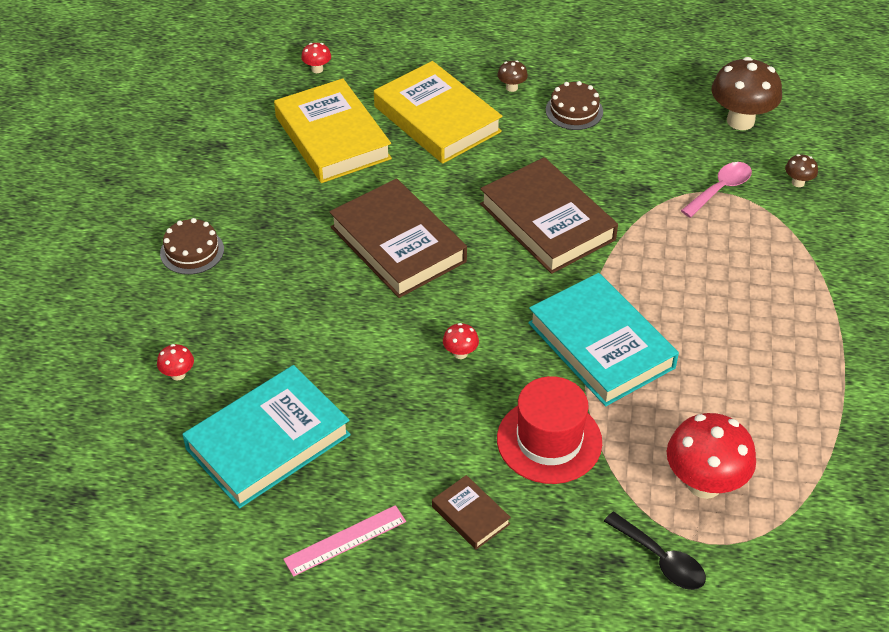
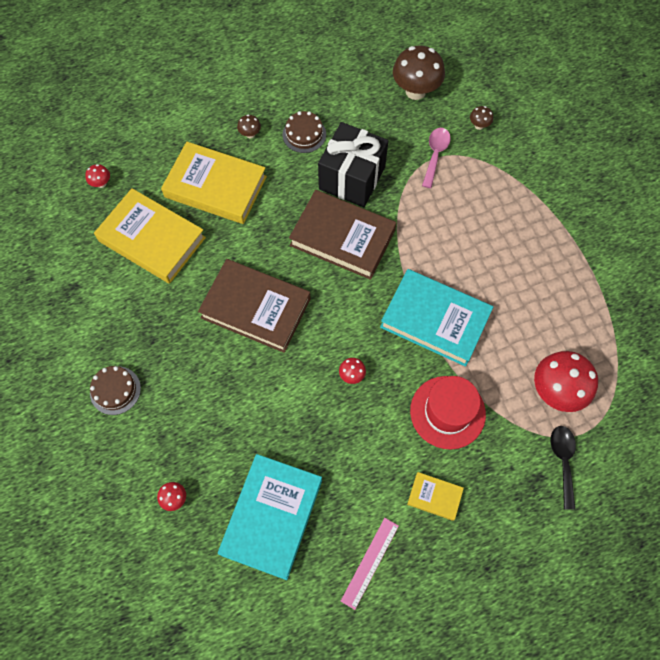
camera: 30 degrees left, 20 degrees up
(470, 515) = (434, 496): brown book -> yellow book
(600, 171) = (352, 178): none -> black gift
(660, 559) = (563, 461): black spoon -> black spoon turned 105 degrees counterclockwise

